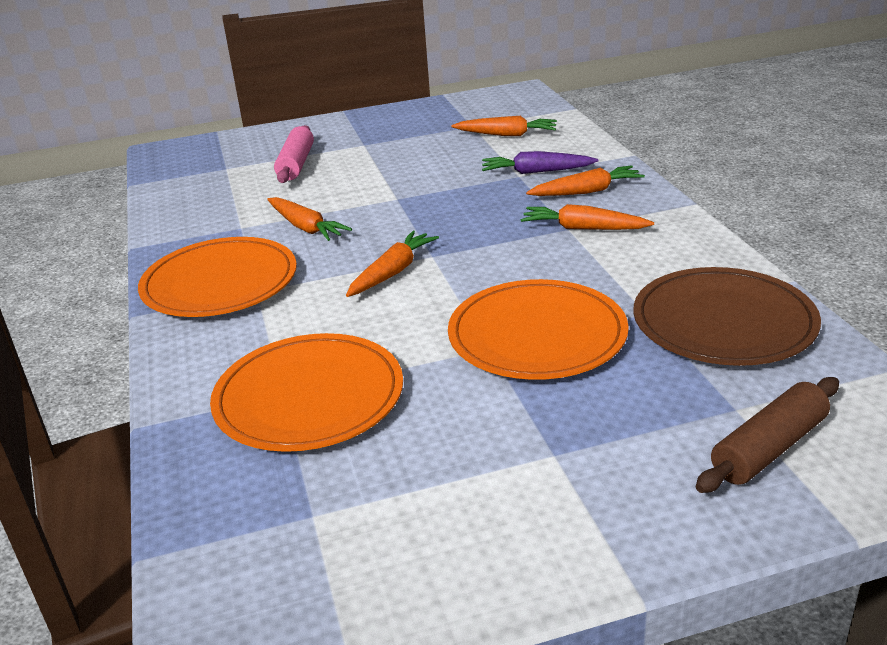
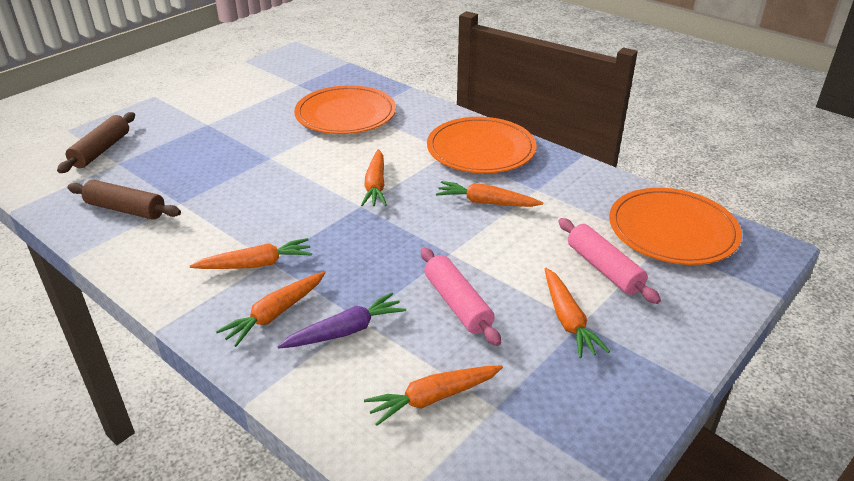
camera: 145 degrees right, 5 degrees up
(370, 147) = (568, 320): none -> orange carrot
(434, 168) = (457, 304): none -> pink rolling pin
(537, 335) = (245, 171): orange plate -> orange plate (672, 230)
(723, 322) = (126, 209): brown plate -> brown rolling pin

